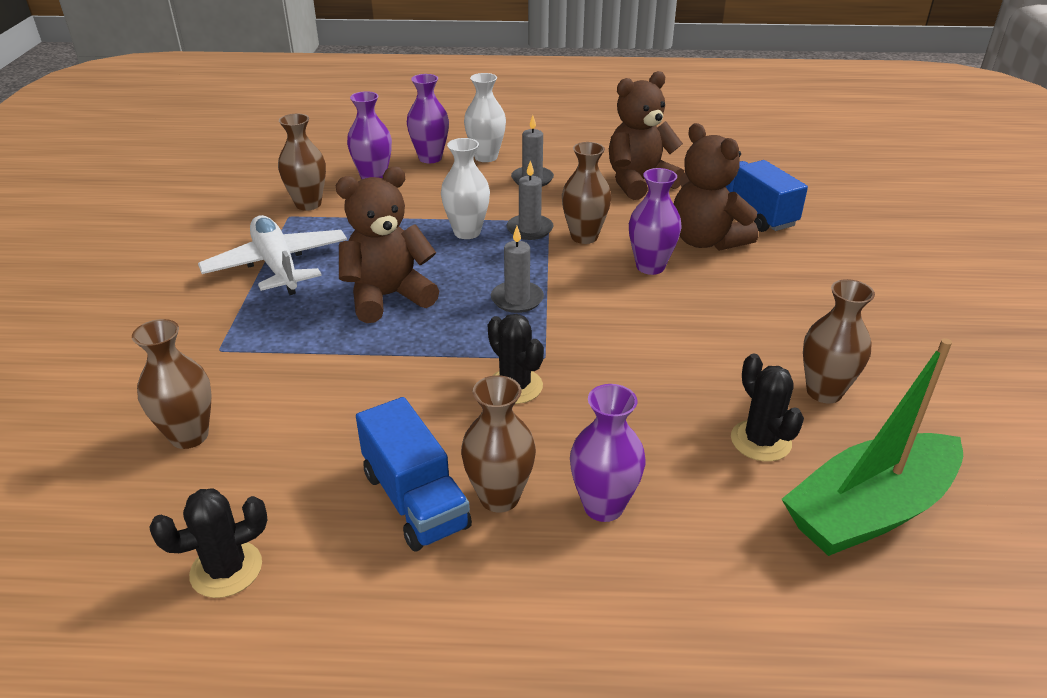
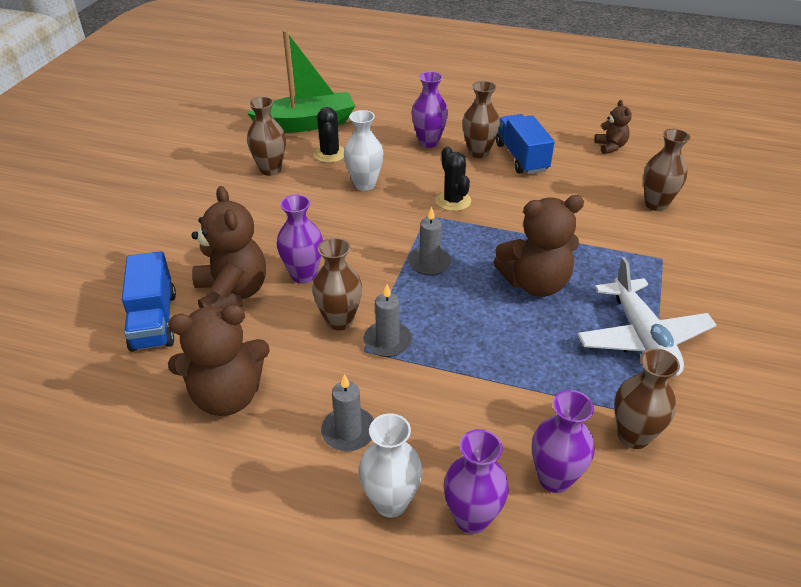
camera: 165 degrees left, 5 degrees up
(226, 569) = (610, 147): black cactus -> brown teddy bear
(467, 232) = (452, 349): white vase -> white vase (364, 184)

